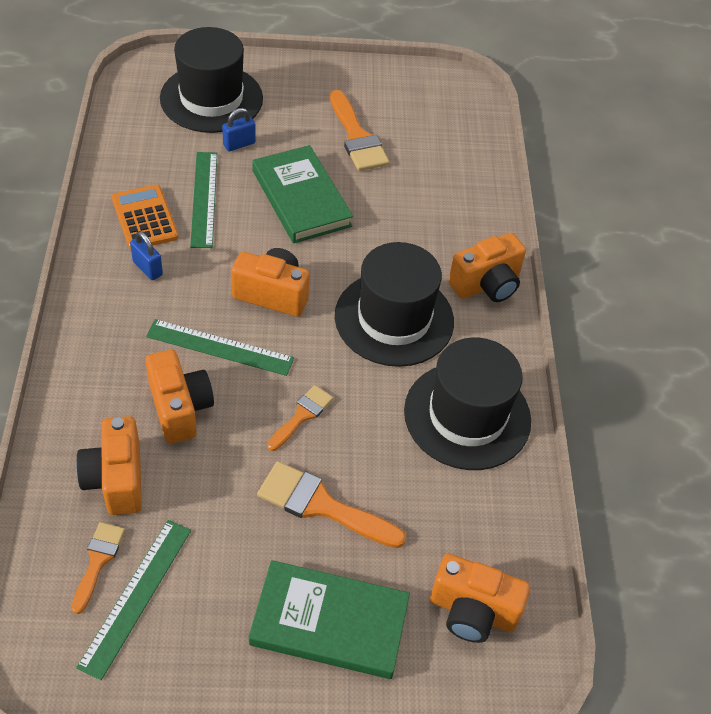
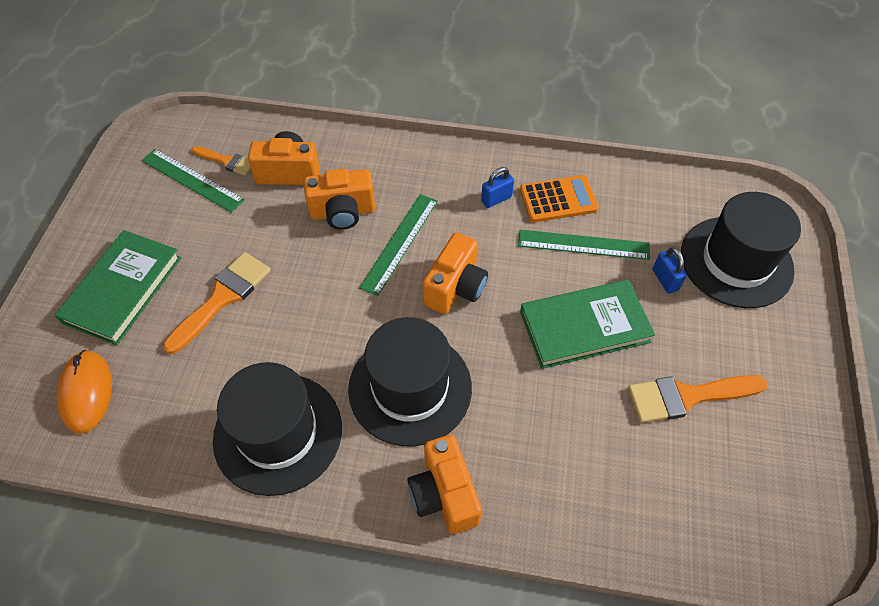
camera: 105 degrees right, 5 degrees up
(302, 415) = (314, 295): orange brush -> none
(472, 611) = (86, 392): orange camera -> orange mouse

